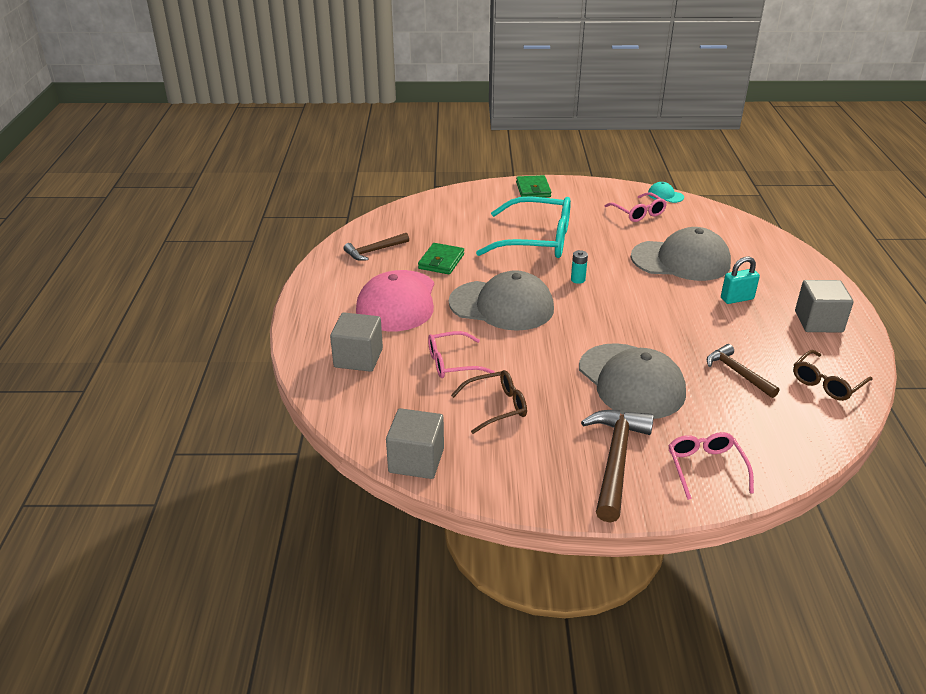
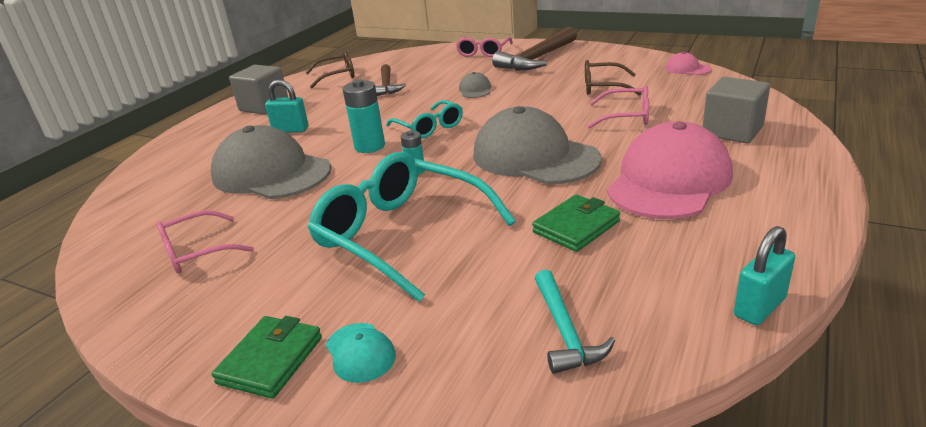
camera: 150 degrees left, 5 degrees down
(340, 242) = (759, 307): none -> turquoise padlock
(374, 251) = (688, 269): brown hammer -> none
(416, 460) = (687, 69): grey cube -> pink cap
(421, 219) = (565, 331): none -> turquoise hammer
(617, 321) = (429, 127): none -> turquoise glasses
(631, 381) = (475, 90): grey cap -> grey cap, size x0.42
(638, 213) = (196, 252): pink glasses -> pink glasses turned 120 degrees counterclockwise
(641, 294) = (369, 146): none -> turquoise battery
(665, 195) = (99, 279): turquoise cap -> turquoise cap (360, 352)

